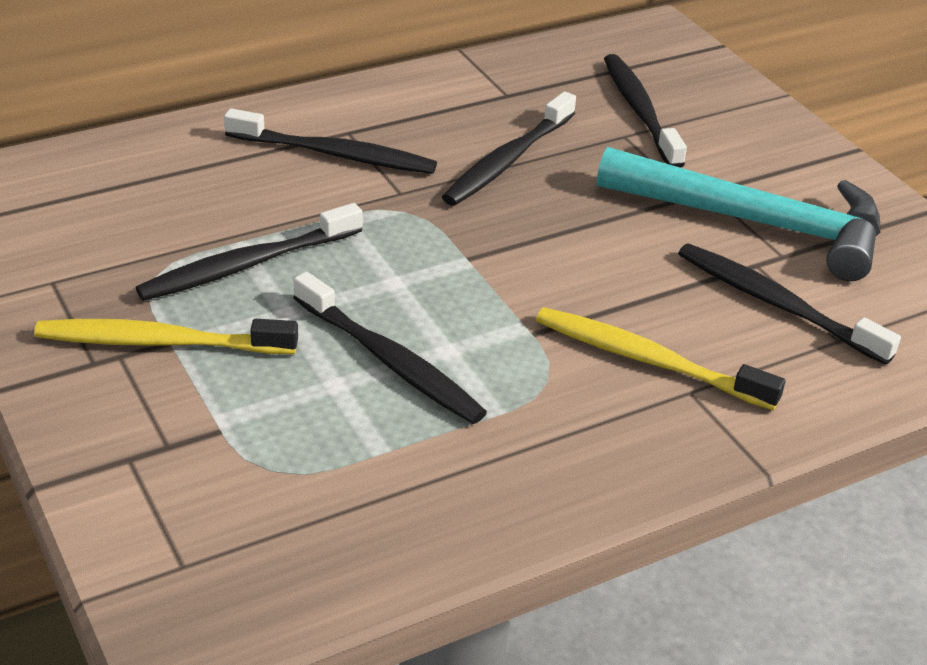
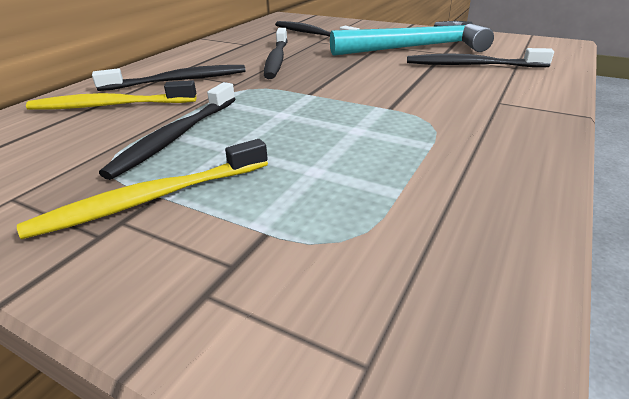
camera: 30 degrees left, 5 degrees down
(390, 361) = (333, 146): black toothbrush -> none
(648, 360) = (460, 98): yellow toothbrush -> yellow toothbrush (110, 105)

